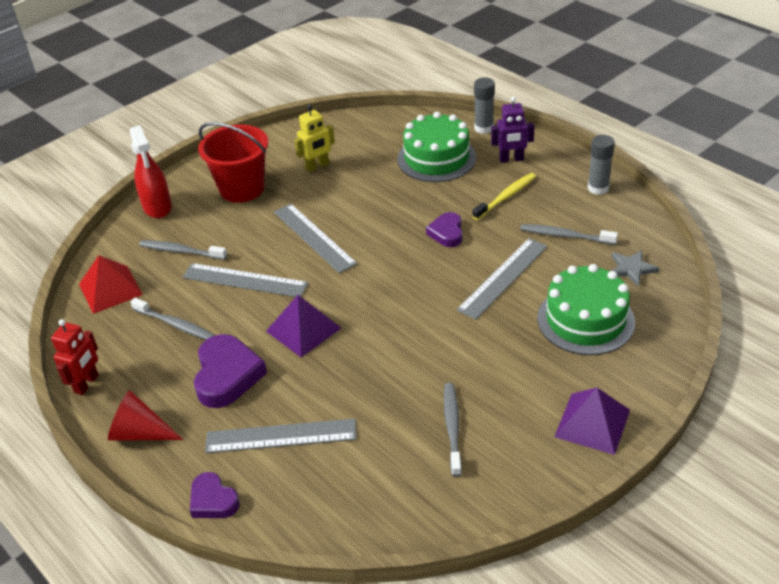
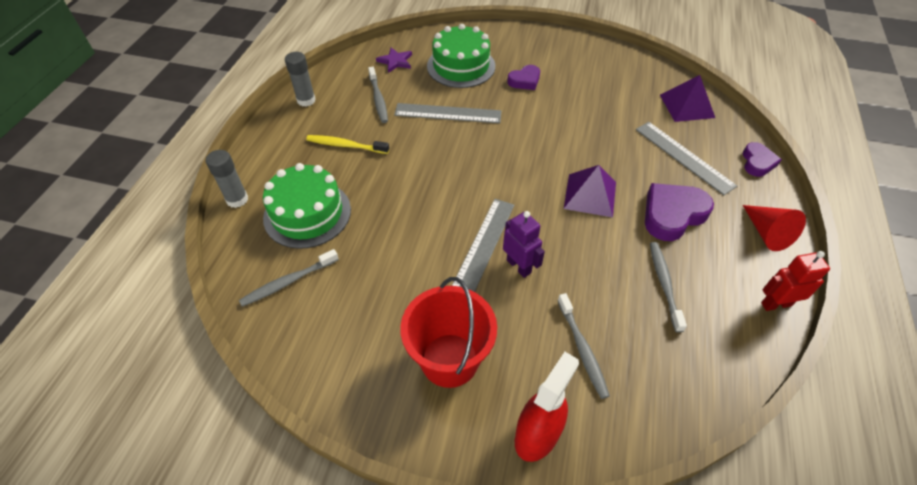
camera: 125 degrees left, 10 degrees up
(110, 289) = (680, 377): red pyramid -> none
(245, 280) = (574, 266): grey ruler -> none
(317, 166) = (370, 308): yellow robot -> none
(447, 233) = (417, 162): purple heart -> purple heart (524, 81)
(452, 427) = (597, 88): grey toothbrush -> grey toothbrush (288, 282)
(511, 159) = (286, 161): purple robot -> purple robot (519, 266)
(592, 423) = (542, 42): purple pyramid -> purple pyramid (687, 106)
(631, 269) = (395, 61): grey star -> purple star

